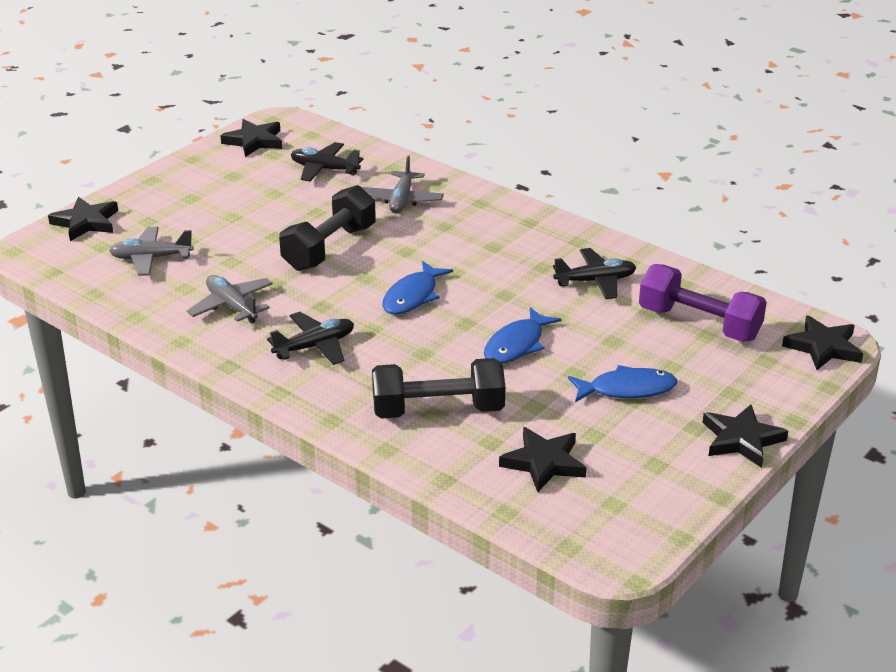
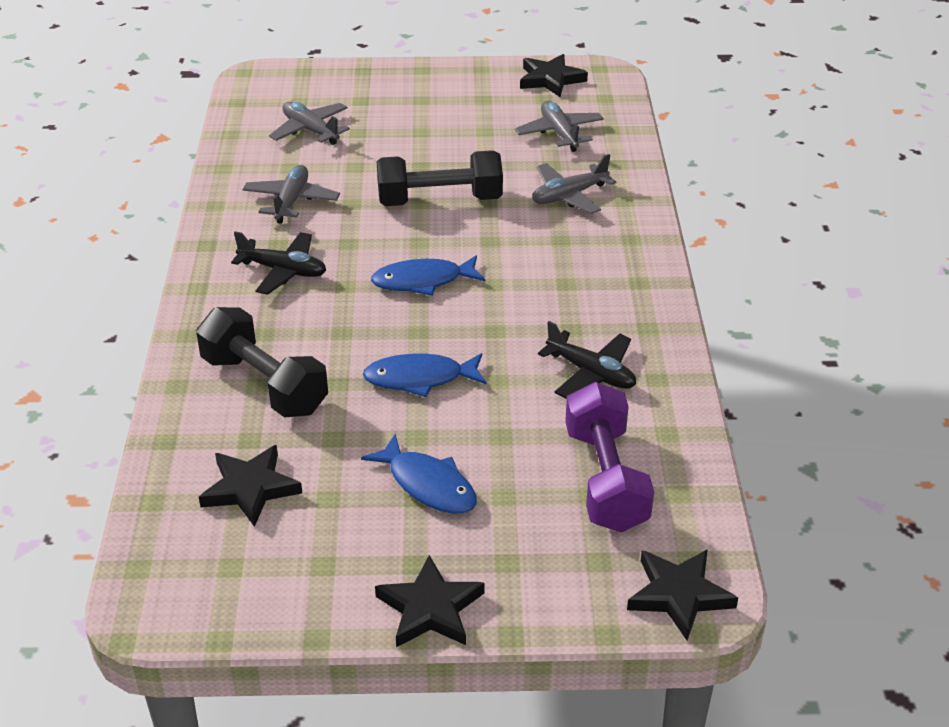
camera: 50 degrees right, 5 degrees up
(86, 222) = (322, 77): black star -> none
(324, 169) = (559, 133): black plane -> grey plane

